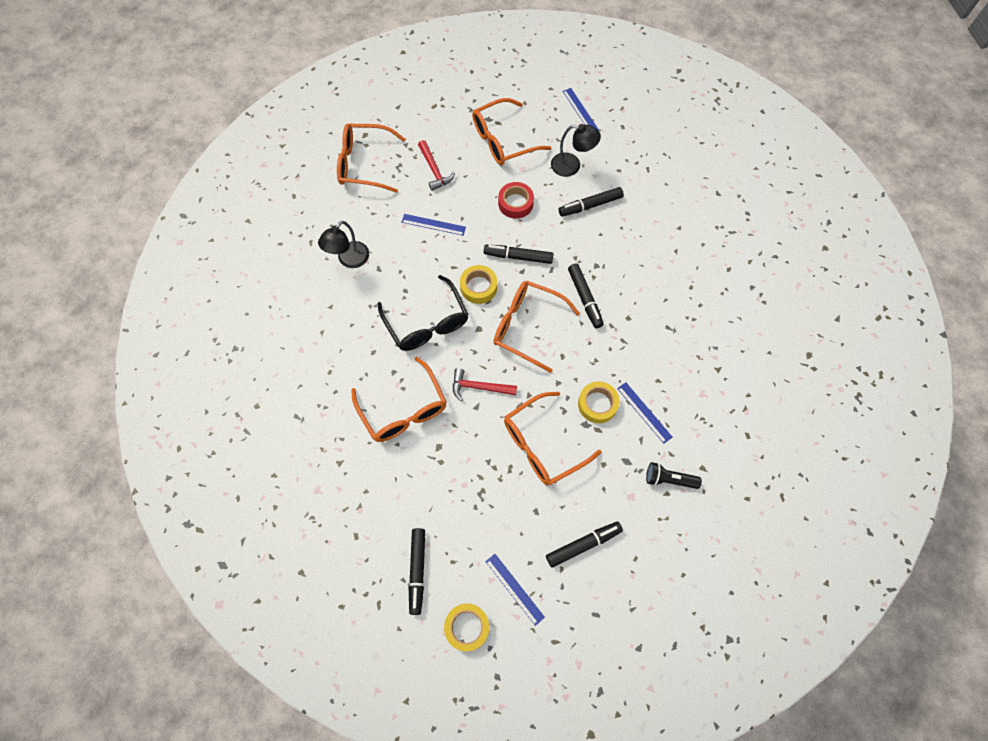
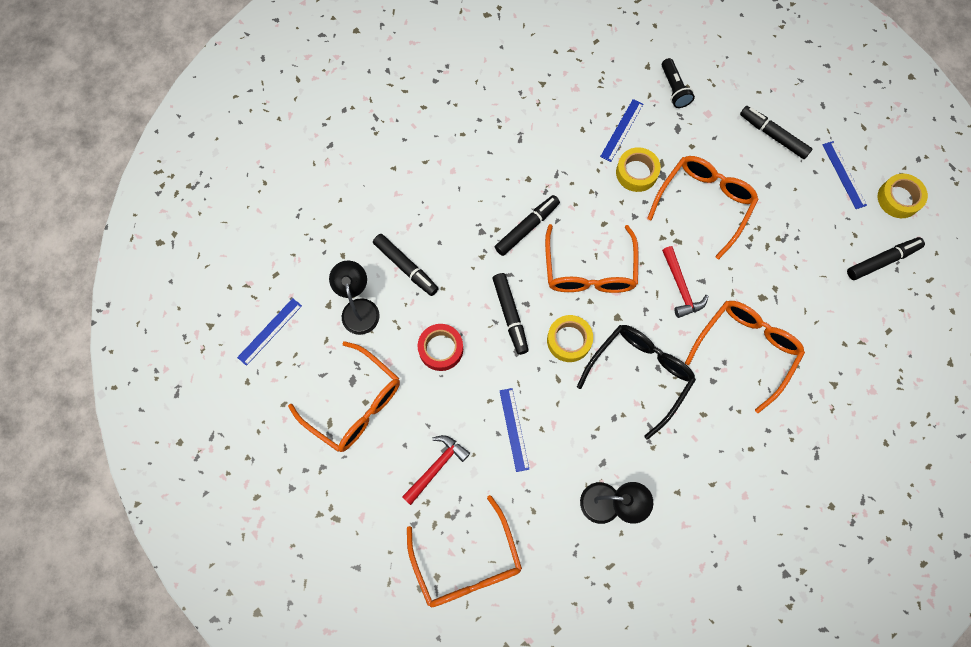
camera: 115 degrees left, 5 degrees up
(514, 589) = (844, 174): blue ruler -> blue ruler turned 45 degrees counterclockwise
(543, 444) = (703, 204): orange glasses -> orange glasses turned 90 degrees counterclockwise

